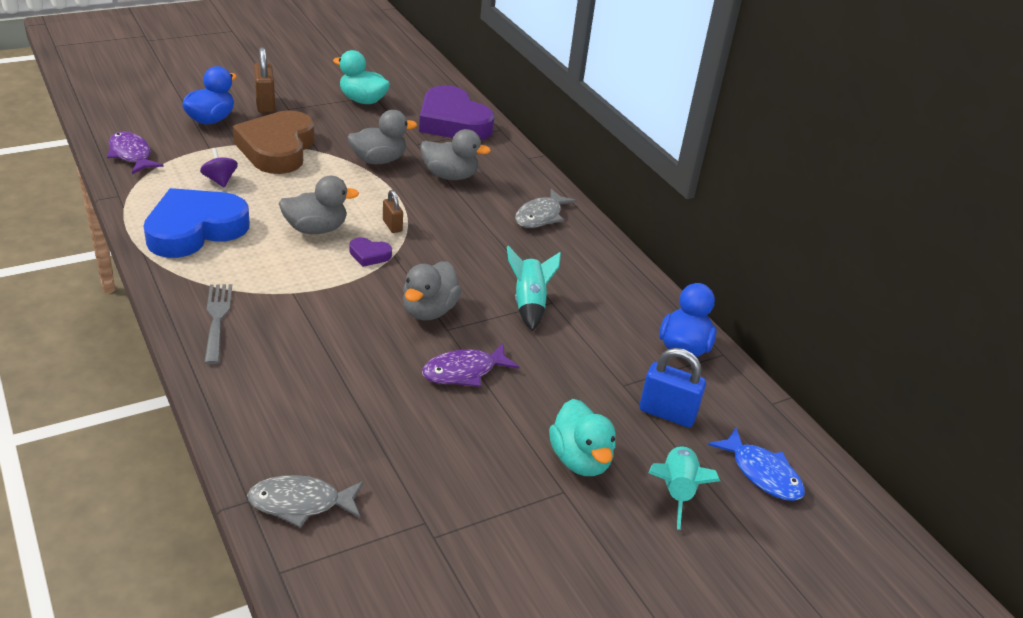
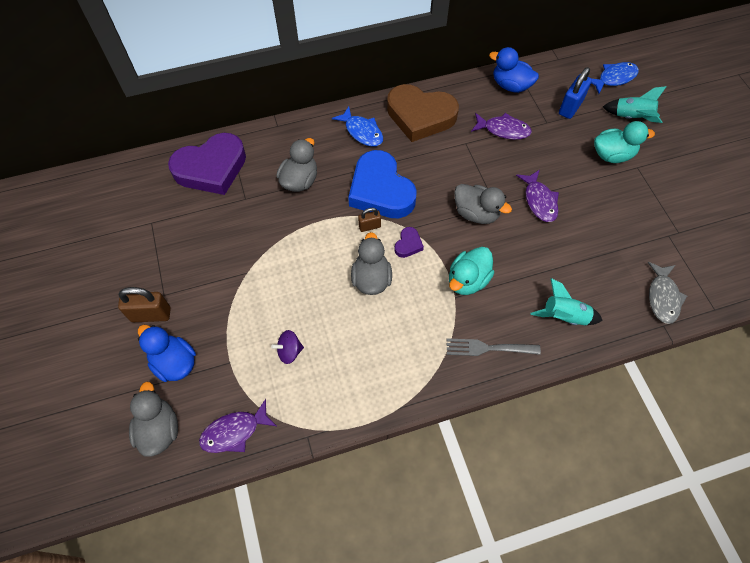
camera: 75 degrees left, 25 degrees up
(195, 229) = (367, 368): blue heart -> blue heart (381, 190)
(277, 149) = (239, 305): brown heart -> brown heart (420, 116)
(363, 100) = (159, 232): turquoise duck -> turquoise duck (467, 280)
(378, 160) = (269, 228): grey duck -> grey duck (159, 429)
(529, 304) = (468, 155): turquoise rocket -> turquoise rocket (564, 316)
(540, 216) = (362, 132): grey fish -> blue fish
(589, 338) = (503, 130): none -> purple fish

